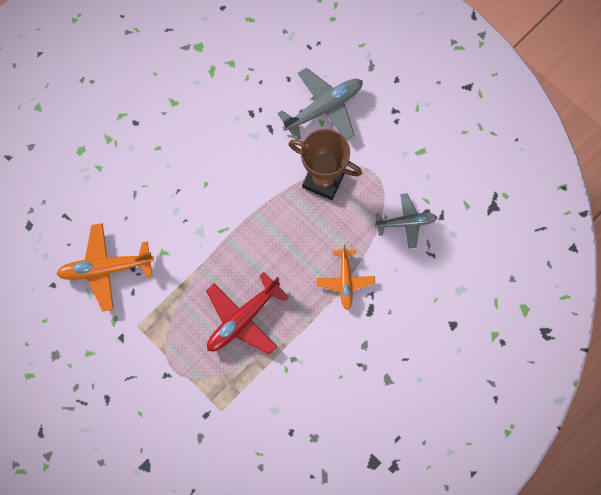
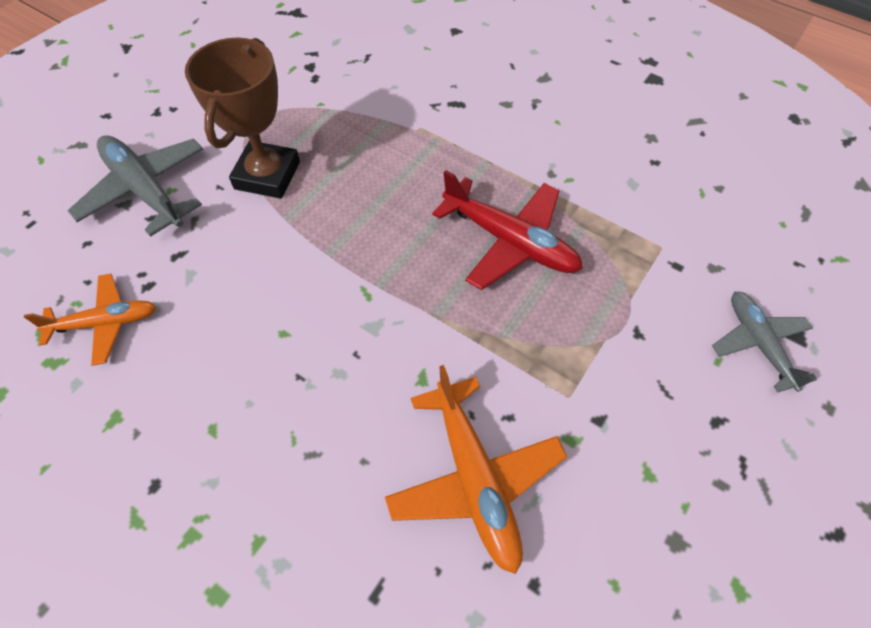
camera: 100 degrees left, 15 degrees down
(345, 281) = (421, 133): orange plane -> orange plane (105, 323)
(406, 223) = (326, 83): grey plane -> grey plane (758, 343)

